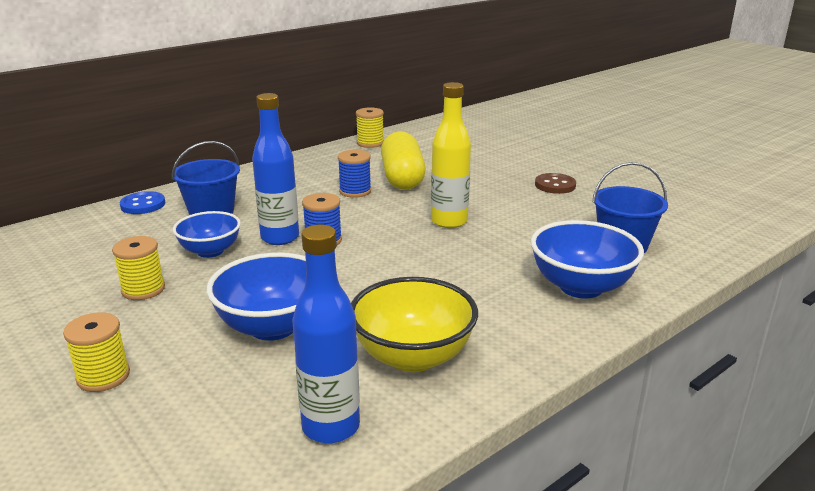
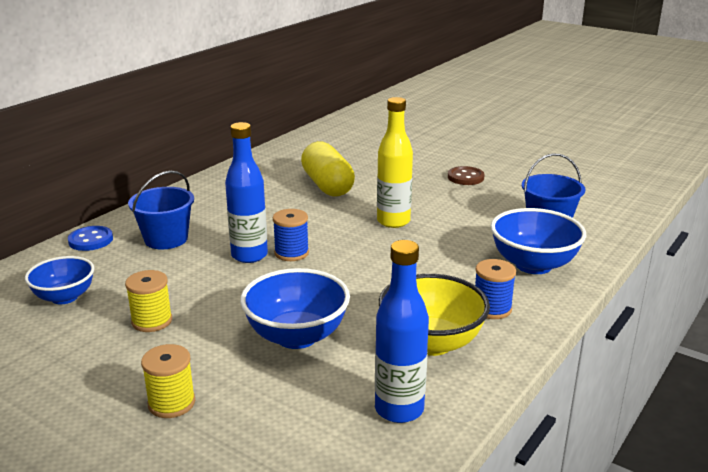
camera: 15 degrees left, 0 degrees up
(210, 251) = (191, 277): blue bowl -> blue bowl (64, 297)
(355, 191) = (291, 203): blue spool -> blue spool (492, 309)
(370, 143) = (276, 154): yellow spool -> none

